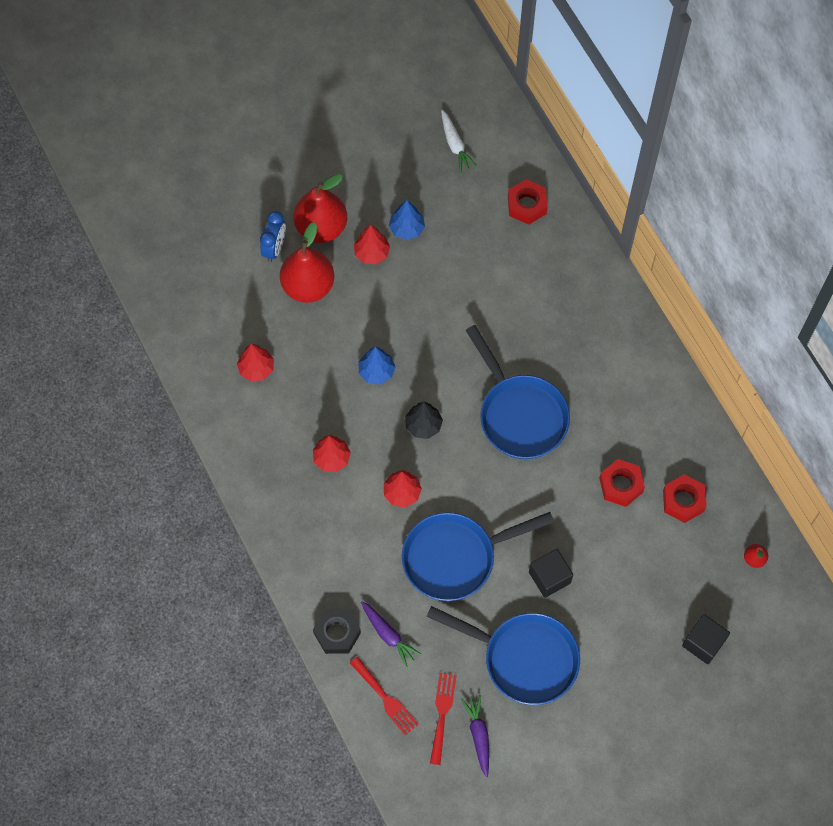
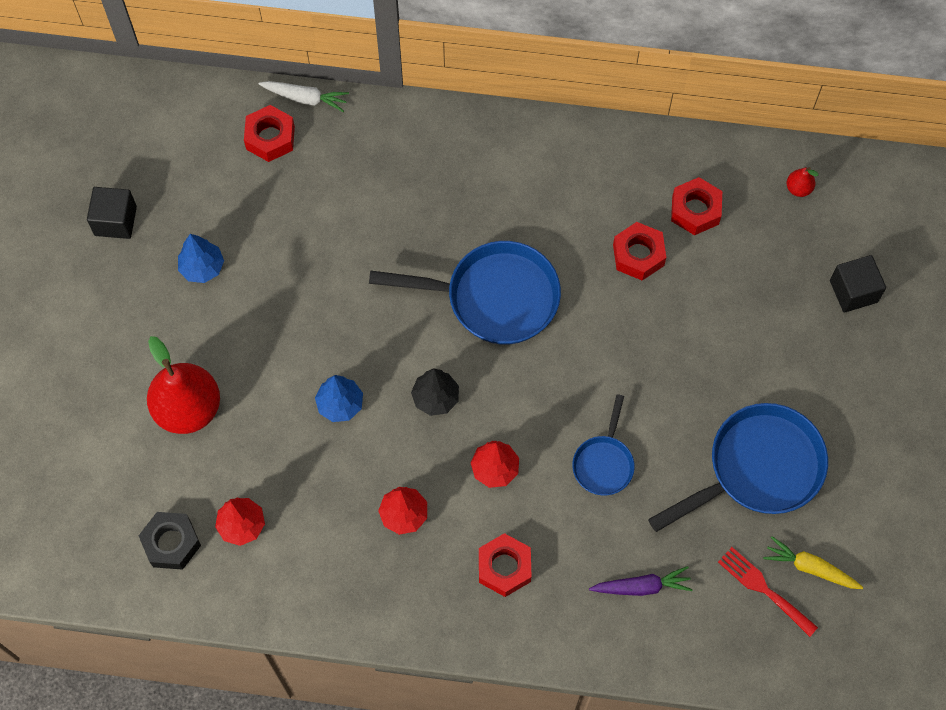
camera: 55 degrees left, 0 degrees up
(274, 248) = (116, 414): blue clock -> none
(321, 227) = (131, 351): red pear -> none
(337, 633) = (604, 638): black nut -> black nut (171, 543)
(340, 542) = (504, 567): none -> red nut
(372, 253) = (202, 320): red tree -> none
(385, 698) = (709, 635): red fork -> none
(455, 145) = (146, 159): white carrot -> white carrot (305, 98)
(455, 557) = (604, 463): blue pan -> blue pan, size x0.54
(478, 735) = (810, 568): purple carrot -> yellow carrot
(549, 577) = (688, 386): black cube -> black cube (115, 221)

